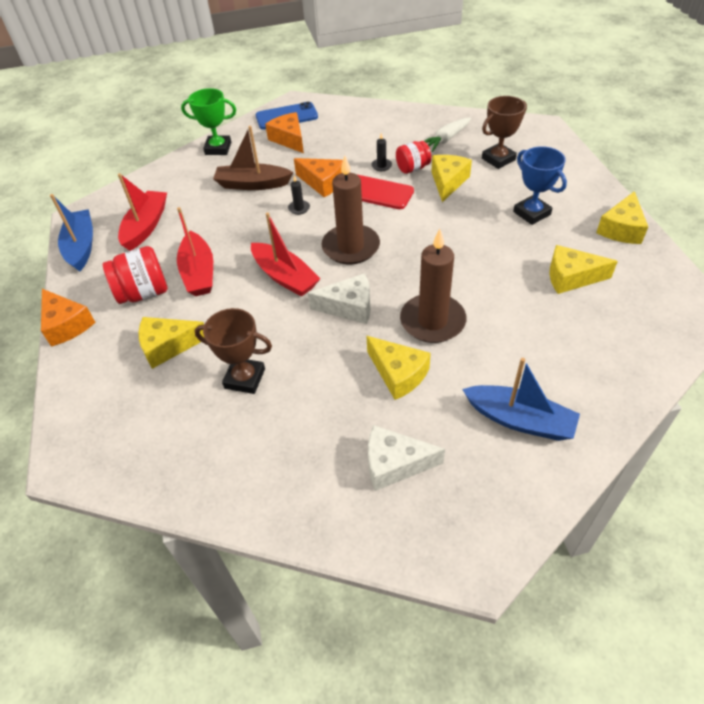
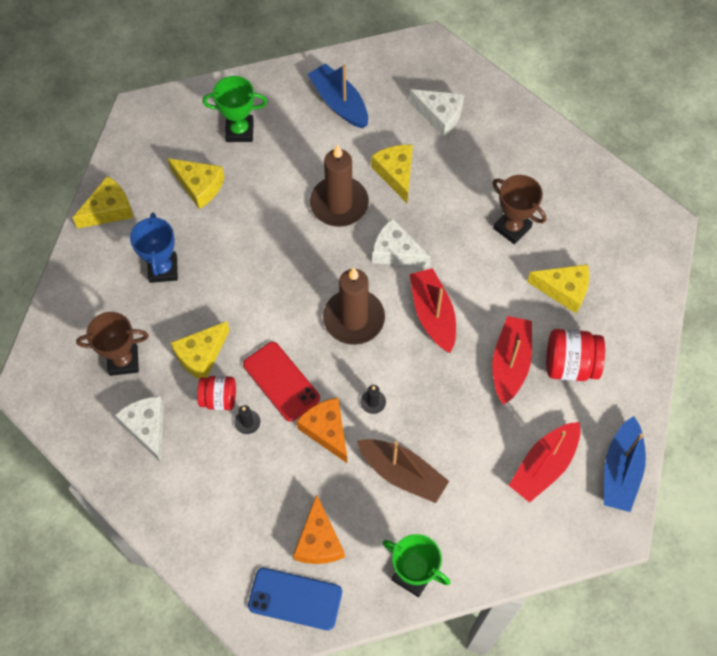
camera: 155 degrees left, 15 degrees up
(66, 325) = (649, 362): orange cheese -> none
(445, 139) = (147, 428): white carrot -> white cheese
(589, 339) = (239, 131): none -> green trophy

